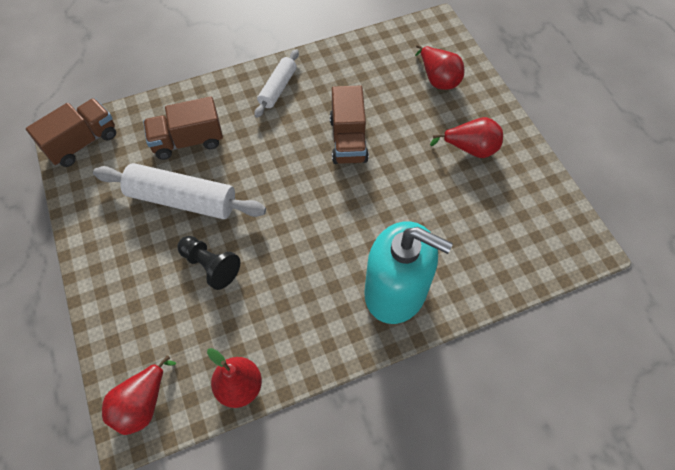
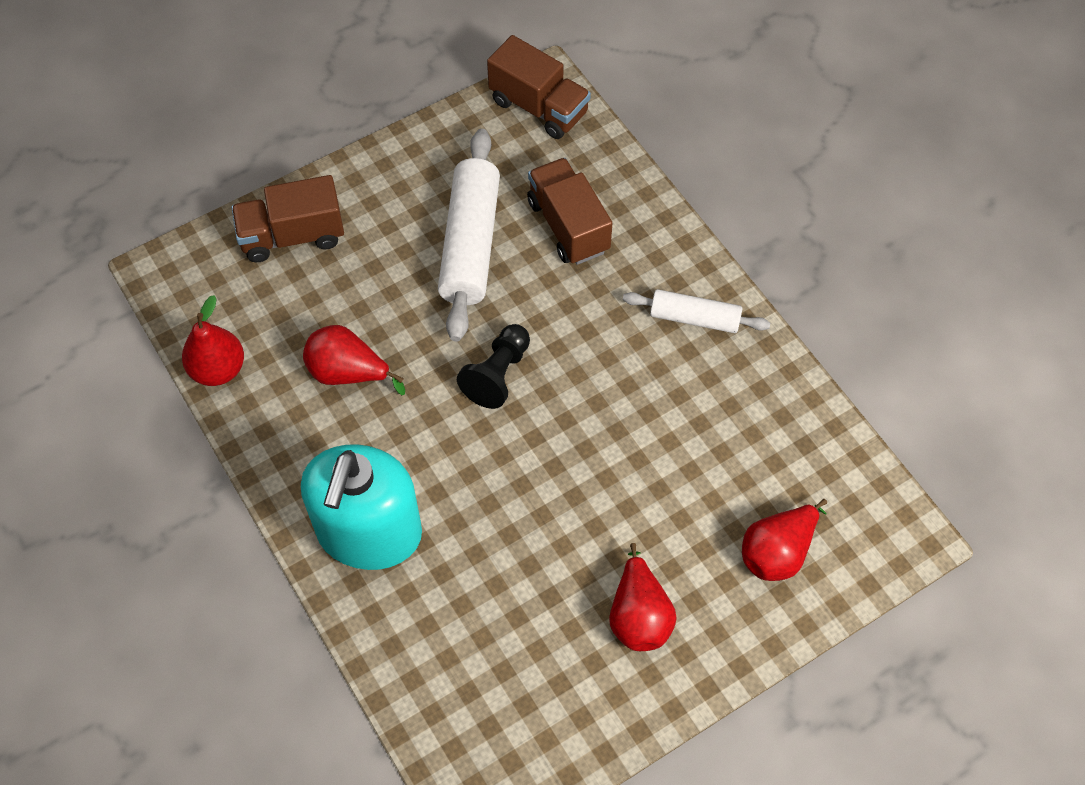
camera: 80 degrees right, 0 degrees up
(142, 404) = (190, 275): red pear -> red pear (348, 373)
(210, 266) = (375, 300): black pawn -> black pawn (497, 375)
(348, 140) = (616, 432): brown truck -> brown truck (292, 236)

